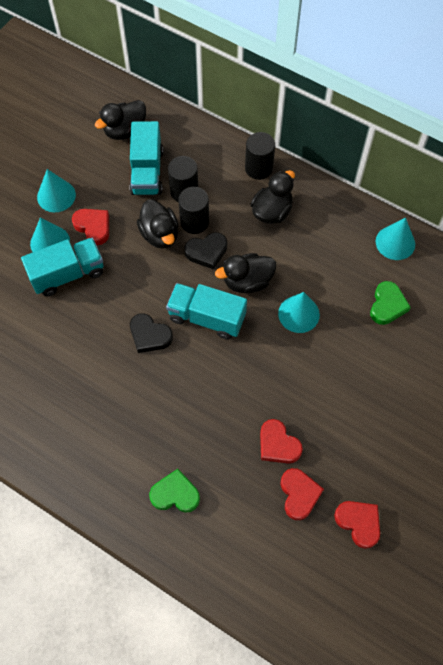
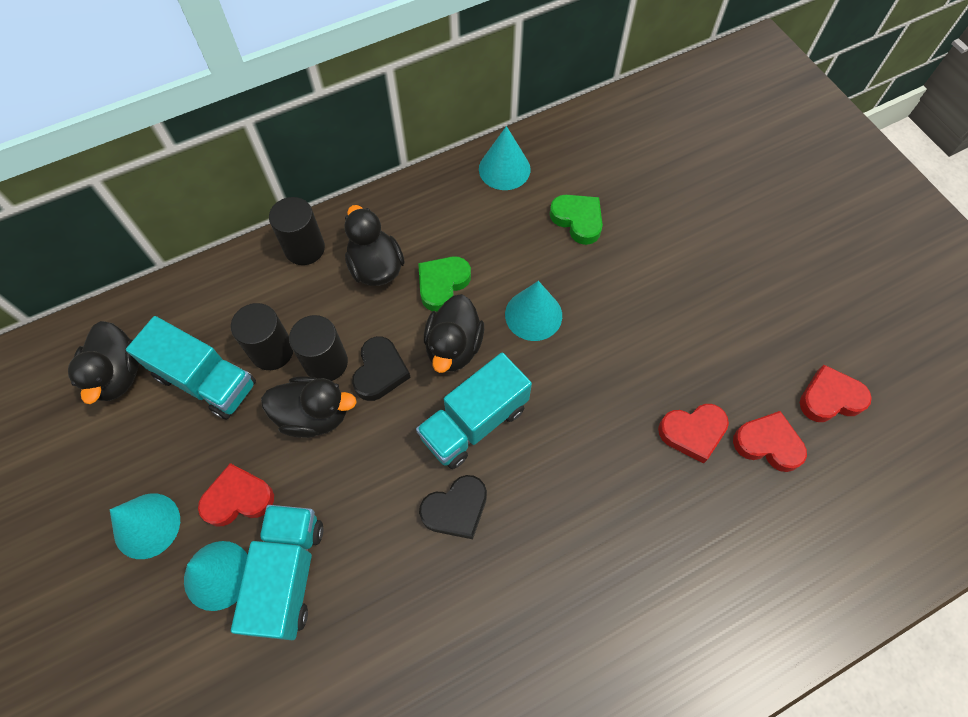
camera: 60 degrees left, 0 degrees up
(175, 494) = (702, 597): green heart -> green heart (442, 284)

